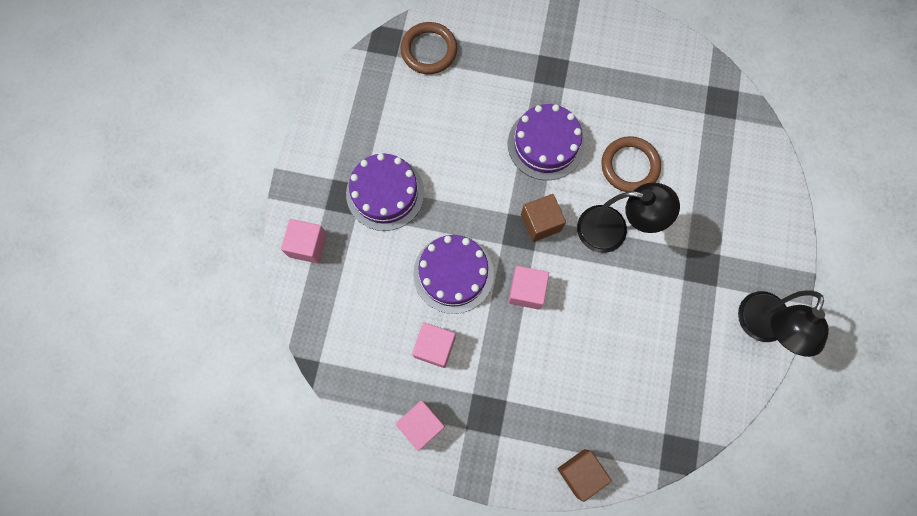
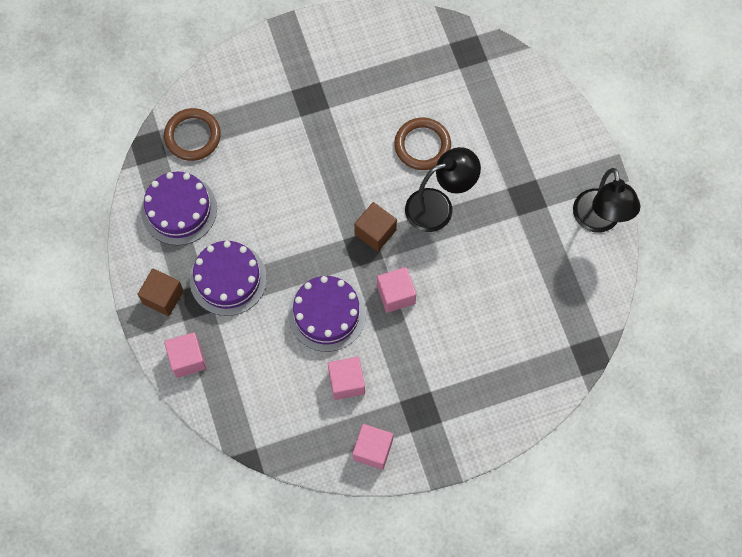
camera: 30 degrees left, 5 degrees down
(546, 144) = (341, 164): purple cake -> purple cake (179, 209)
(580, 473) = (522, 414): brown cube -> brown cube (163, 297)

